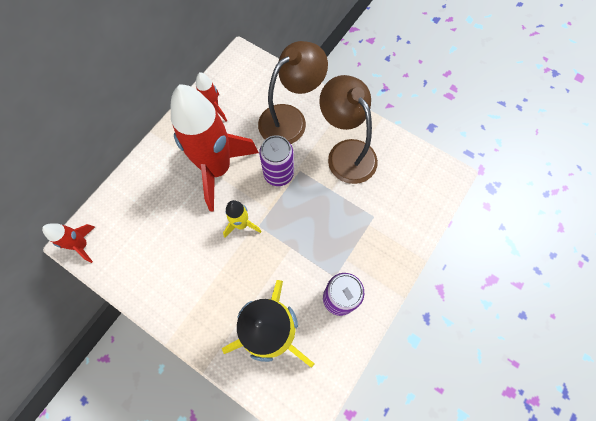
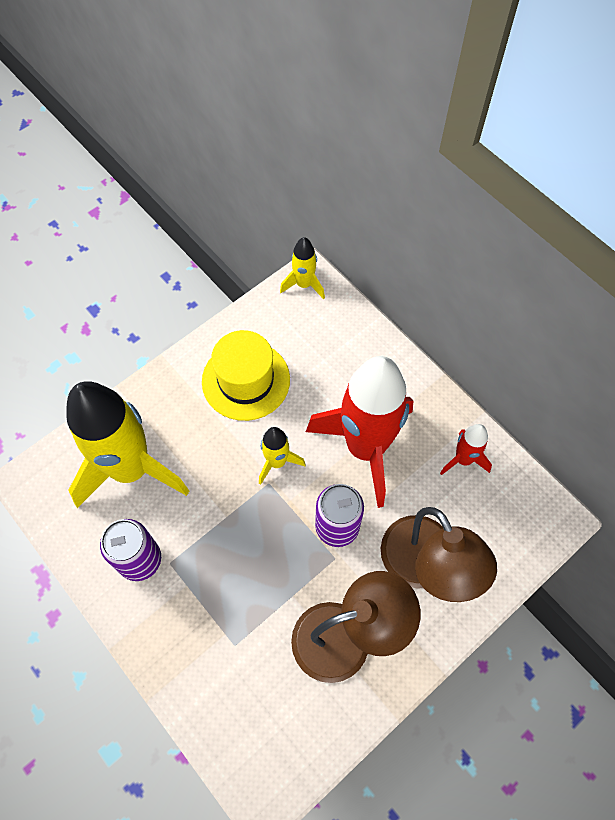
camera: 105 degrees right, 5 degrees down
(82, 245) = (304, 284): red rocket -> yellow rocket
(178, 266) = (246, 380): none -> yellow hat

